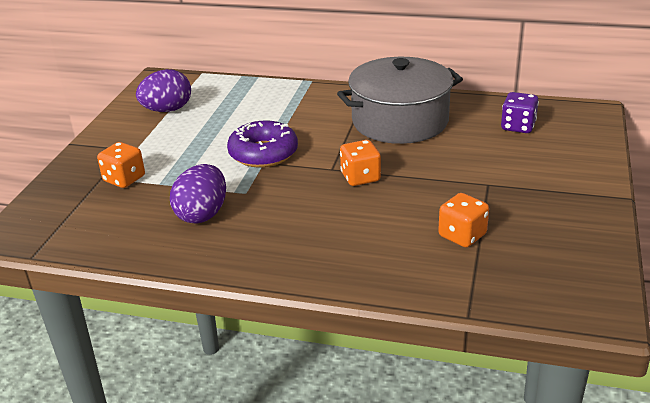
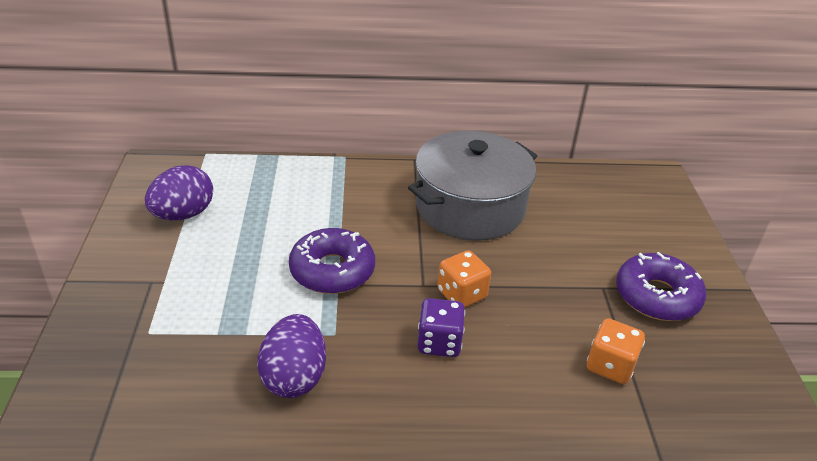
camera: 20 degrees left, 5 degrees up
(124, 179) = (167, 332): orange dice -> none
(518, 126) = (597, 204): purple dice -> purple dice (439, 342)
(534, 194) = (657, 296): none -> purple donut

